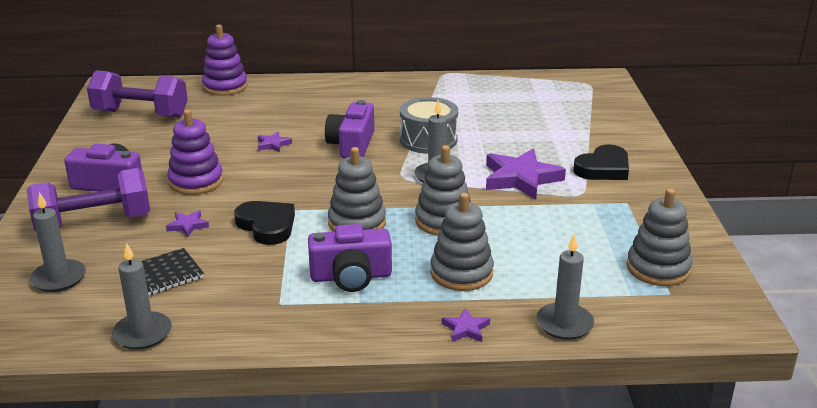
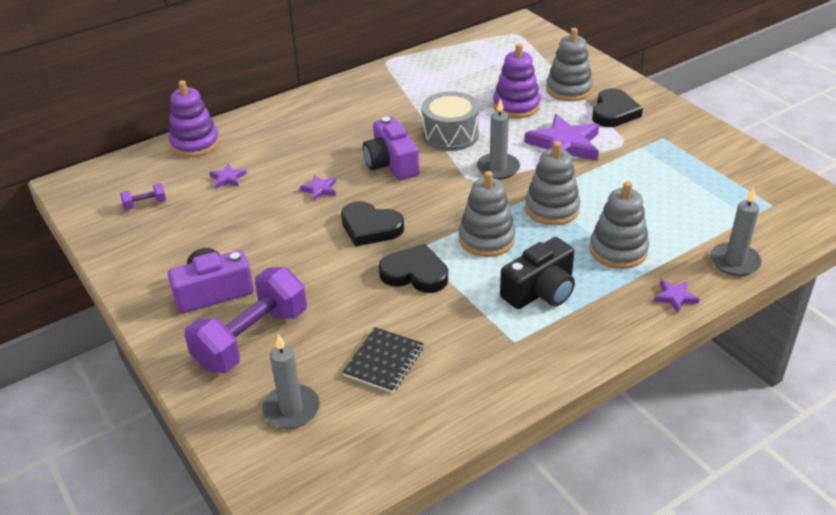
camera: 30 degrees left, 10 degrees up
(141, 114) = (145, 204): purple dumbbell -> purple dumbbell, size x0.41
(142, 333) = (436, 423): grey candle -> none
(188, 225) = (344, 303): purple star -> purple star (228, 178)
(196, 181) = (295, 256): purple stacking toy -> purple stacking toy (516, 106)
(276, 182) = (370, 227): none -> black heart
(351, 276) = (540, 291): purple camera -> black camera
(658, 268) = (743, 187): grey stacking toy -> grey stacking toy (569, 89)

